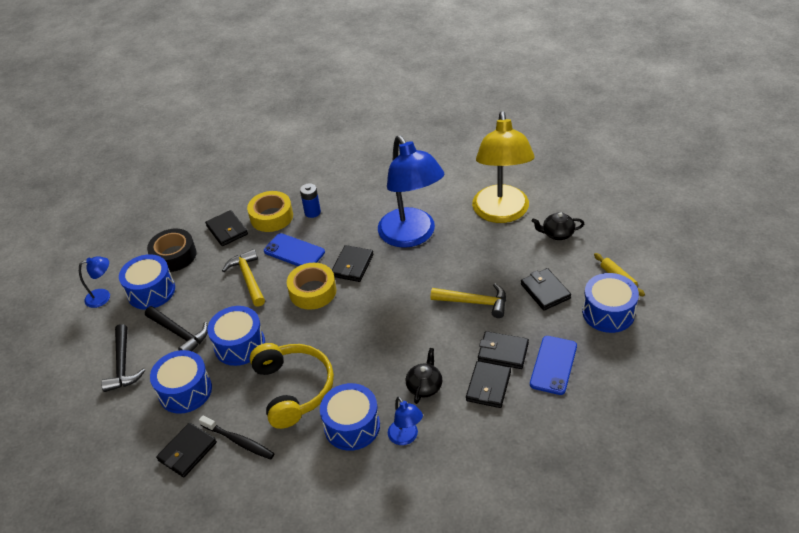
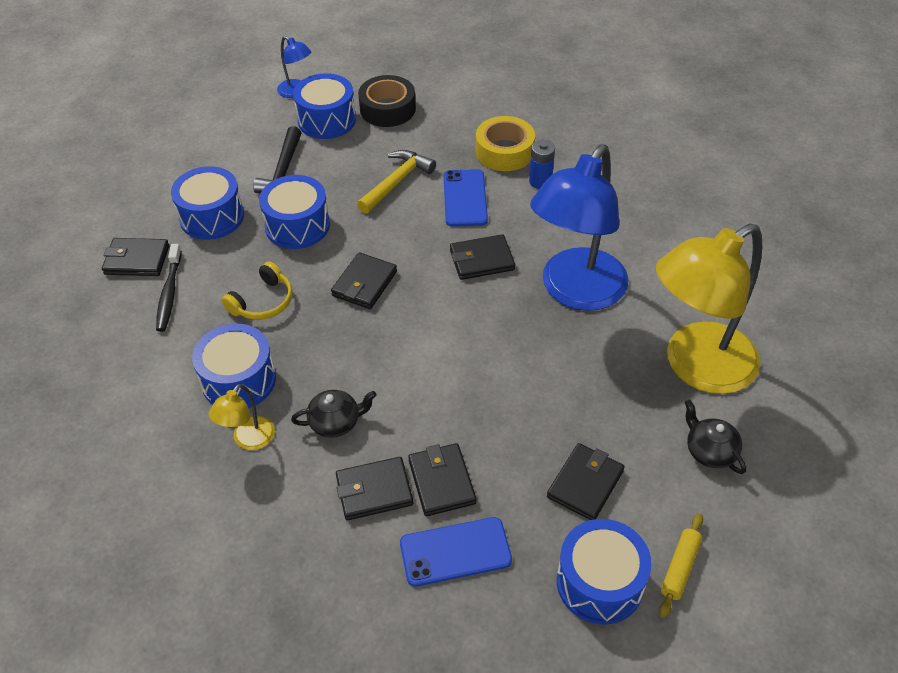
camera: 55 degrees right, 5 degrees up
(123, 365) = (219, 154): black hammer -> none
(227, 230) = (455, 128): black wallet -> black wallet (364, 284)
(293, 389) = (263, 302): yellow headphones -> yellow headphones, size x0.57
(312, 291) = (415, 245): yellow tape -> none
(406, 437) = (249, 440): blue lamp -> yellow lamp
(474, 302) = (507, 411): yellow hammer -> none

